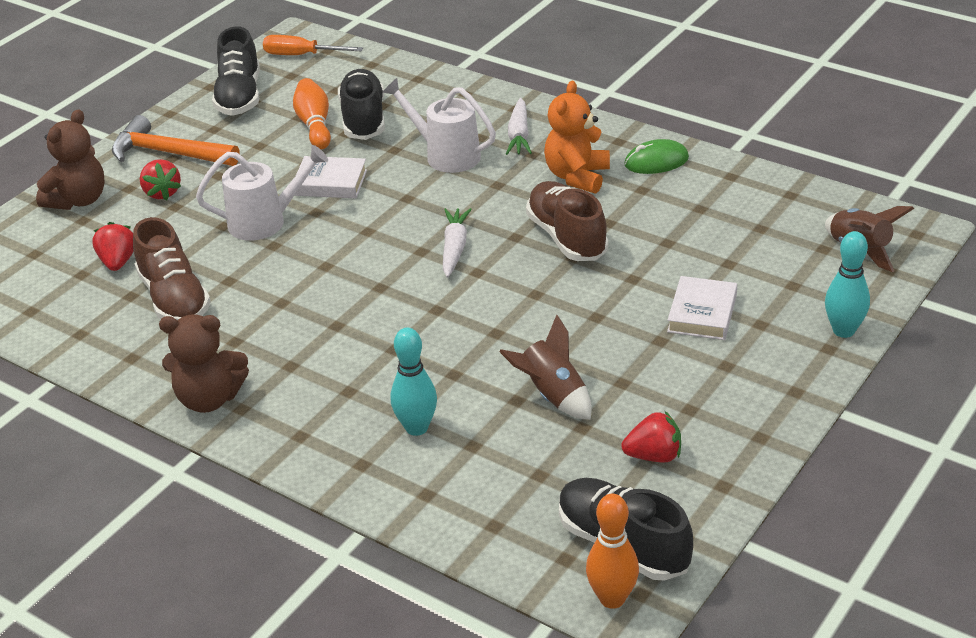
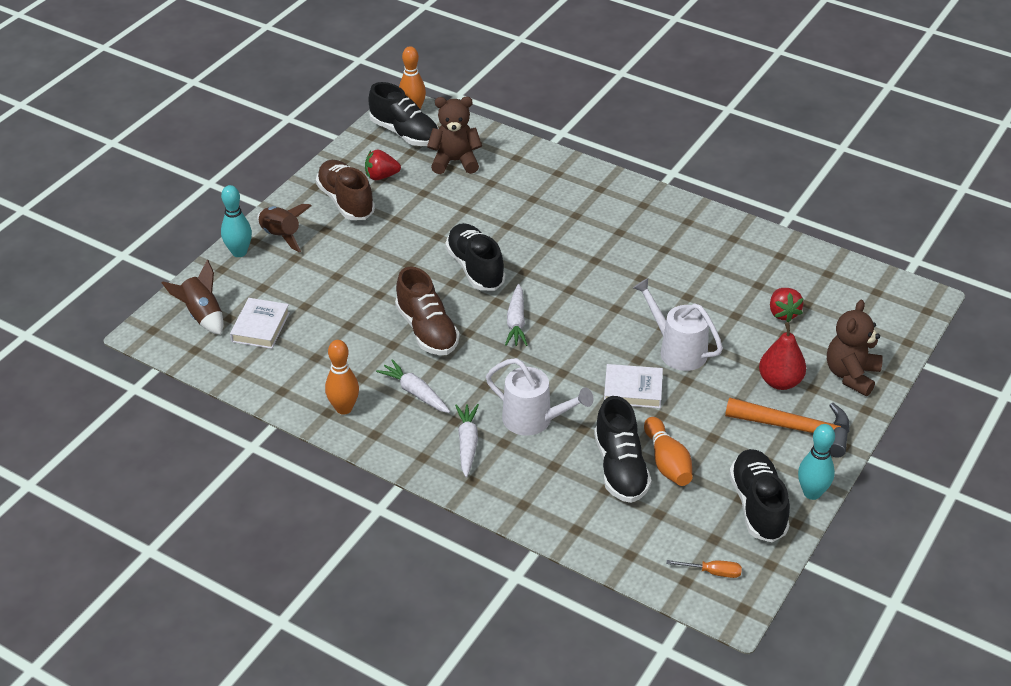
camera: 175 degrees right, 5 degrees up
(162, 193) = (780, 382): red strawberry -> red pear
(174, 298) = (723, 282): brown shoe -> brown shoe (346, 201)
(209, 399) = (667, 210): brown teddy bear -> brown teddy bear (455, 161)
(266, 222) = (677, 350): white watering can -> white watering can turned 60 degrees clockwise
(301, 55) = (712, 572): orange screwdriver -> orange screwdriver, size x0.65
(416, 428) = (527, 192): turquoise bowling pin -> turquoise bowling pin (812, 493)
(503, 312) = (475, 268): none -> black shoe
(552, 396) = (441, 211): brown rocket -> brown rocket (281, 236)
(577, 176) = (415, 392): orange teddy bear -> white carrot
(656, 161) = (344, 408): green mouse -> orange bowling pin
(702, 313) = (333, 266): white book -> white book (260, 327)

